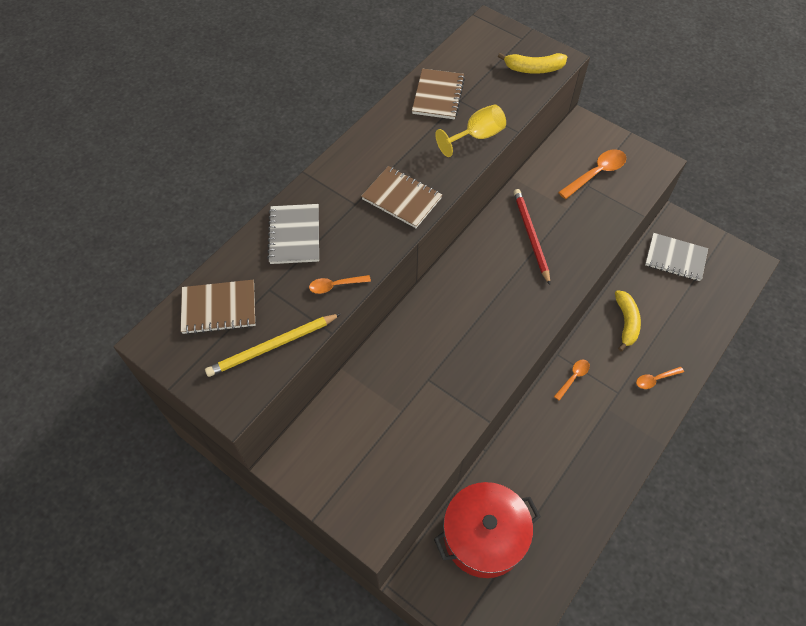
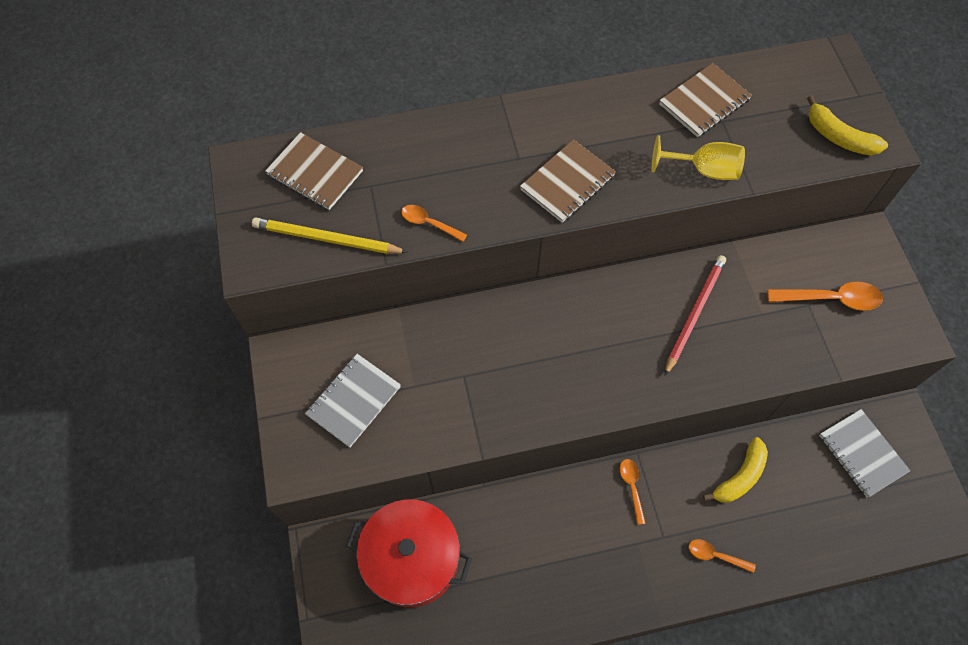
camera: 40 degrees right, 5 degrees up
(294, 235) = (437, 151): grey notebook -> grey notebook (353, 401)
(402, 198) = (567, 183): brown notebook -> brown notebook turned 60 degrees clockwise
(573, 377) = (631, 487): orange spoon -> orange spoon turned 90 degrees counterclockwise

